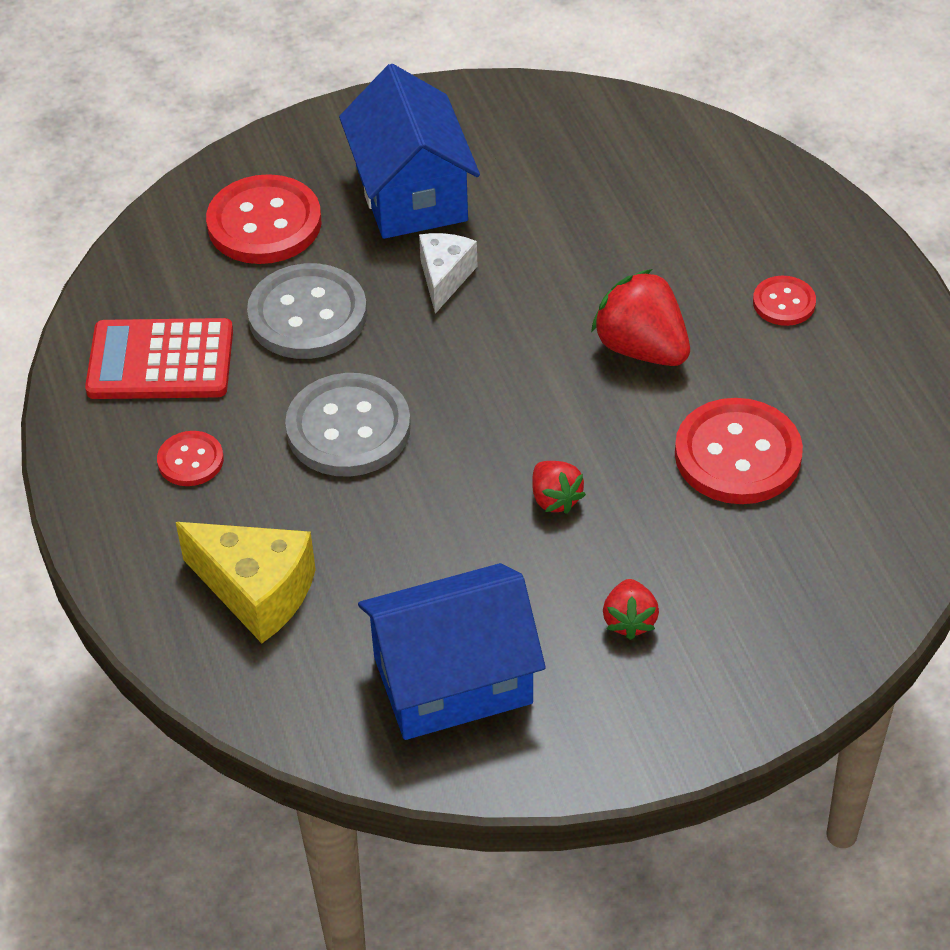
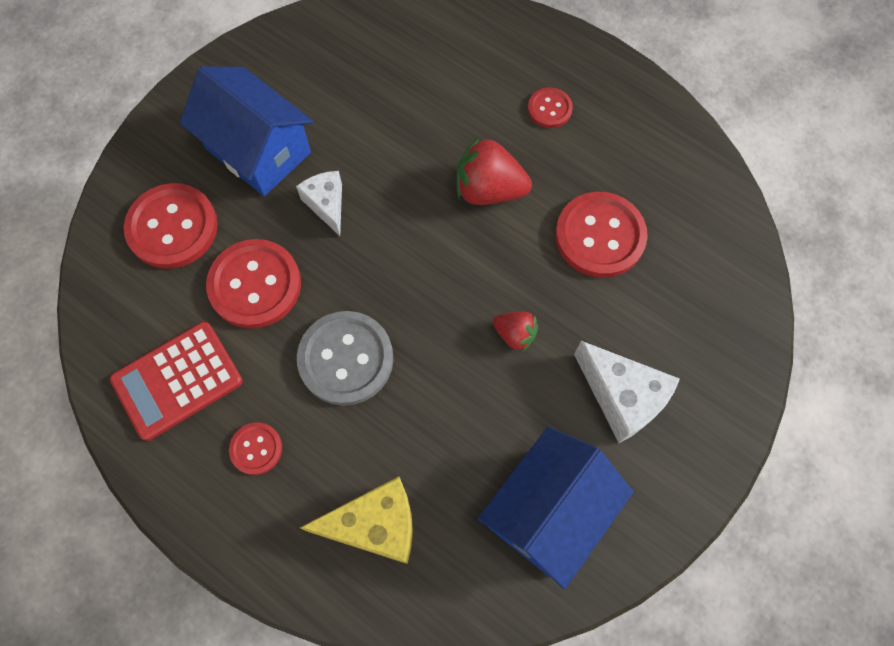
camera: 35 degrees left, 20 degrees up
(307, 315) = (255, 285): grey button -> red button
(629, 620) = (622, 397): red strawberry -> white cheese

